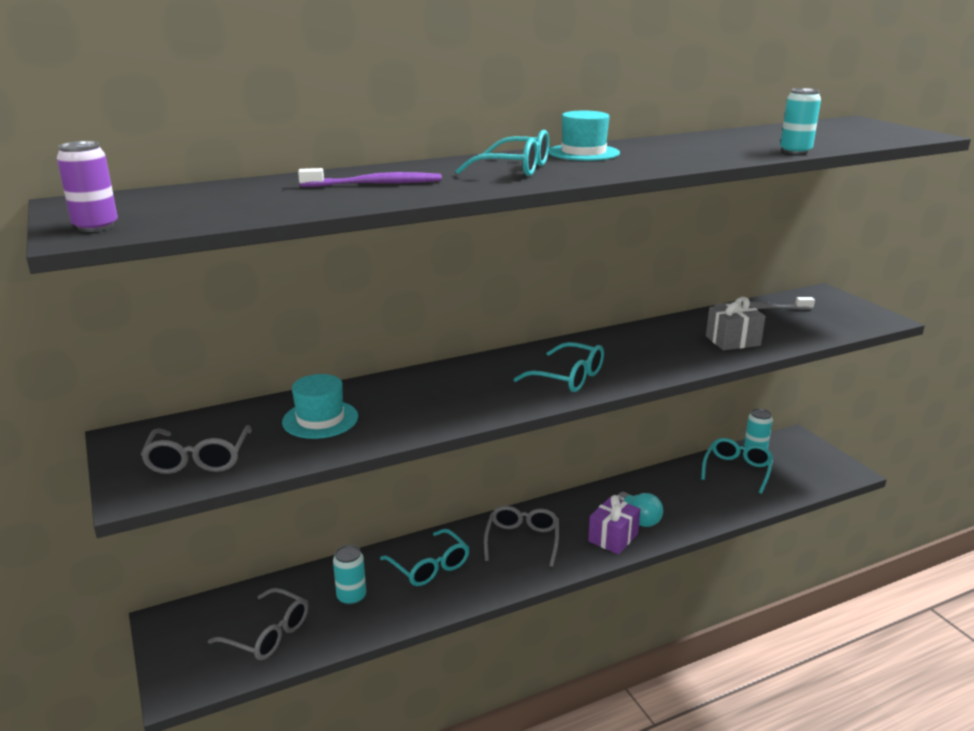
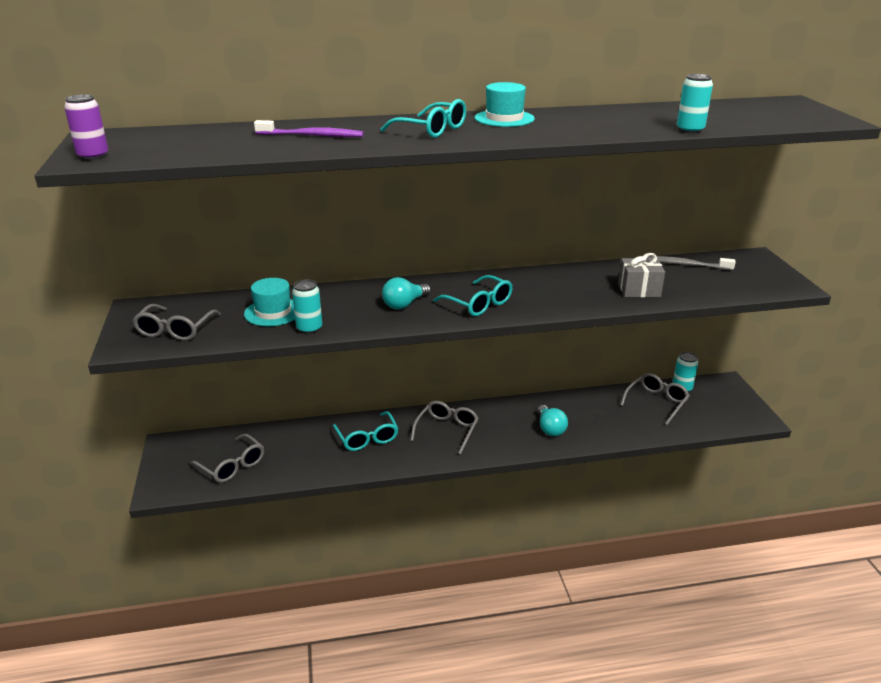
camera: 15 degrees right, 5 degrees up
(351, 597) = (300, 450): turquoise can -> turquoise can (309, 328)
(481, 389) = (404, 304): none -> turquoise light bulb
(613, 537) = (520, 440): purple gift -> none
(737, 470) = (656, 402): turquoise glasses -> grey glasses

